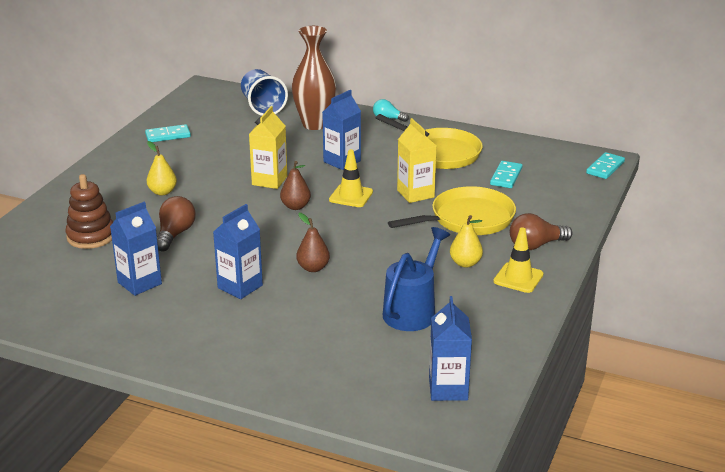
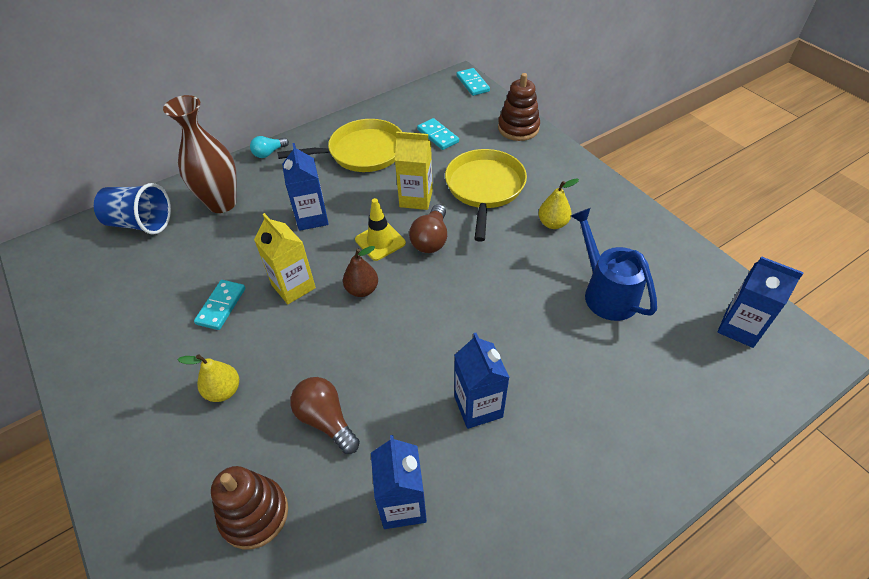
camera: 55 degrees left, 20 degrees up
(168, 135) = (104, 329): turquoise domino -> turquoise domino (221, 306)
(313, 268) = (486, 329): brown pear -> none
(518, 278) = (596, 204): yellow traffic cone -> none
(536, 245) = (555, 172): brown light bulb -> brown light bulb (431, 239)
(572, 210) = (518, 128): none -> brown stacking toy

